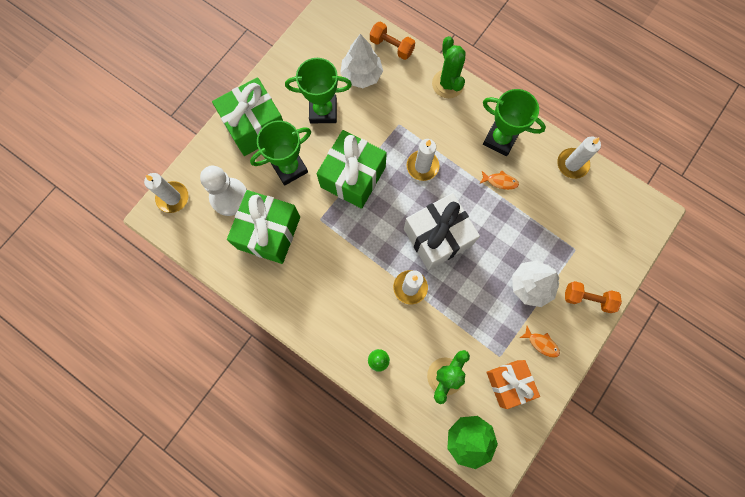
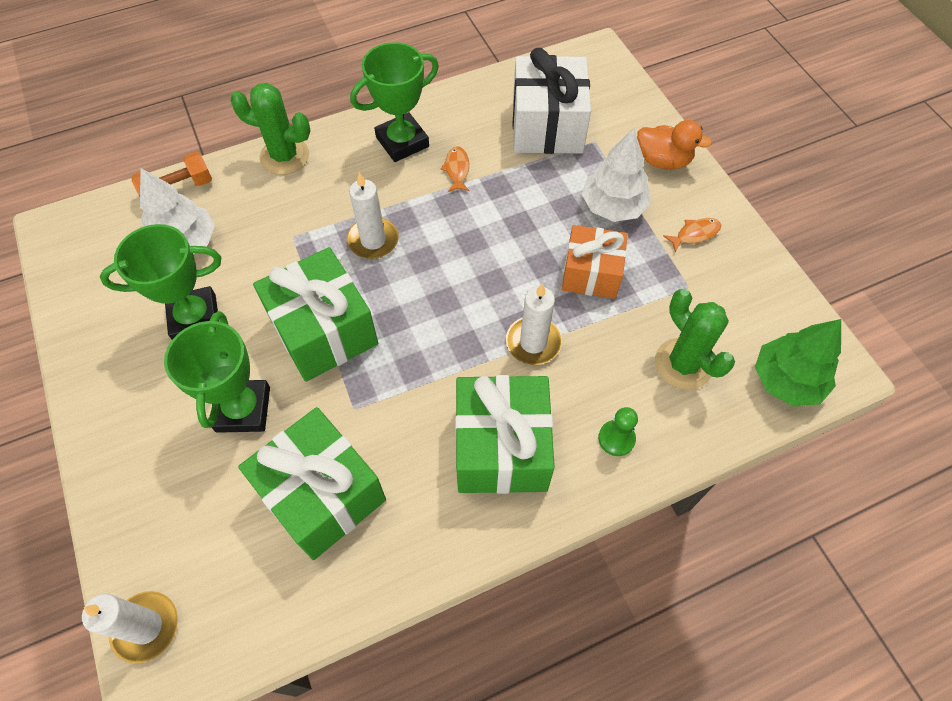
camera: 60 degrees left, 15 degrees down
(229, 197) = (219, 527): white pawn -> none
(255, 126) = (136, 425): green gift -> green gift (501, 448)
(323, 111) = (195, 318): green trophy -> green trophy turned 45 degrees clockwise
(437, 237) = (483, 273): white gift -> white gift (547, 126)
(500, 181) = (457, 169): orange fish -> orange fish turned 45 degrees counterclockwise
(508, 383) = (729, 295): orange gift -> orange gift (591, 274)
(572, 164) = (487, 92): white candle -> none
(587, 298) = (663, 160): orange dumbbell -> orange duck

